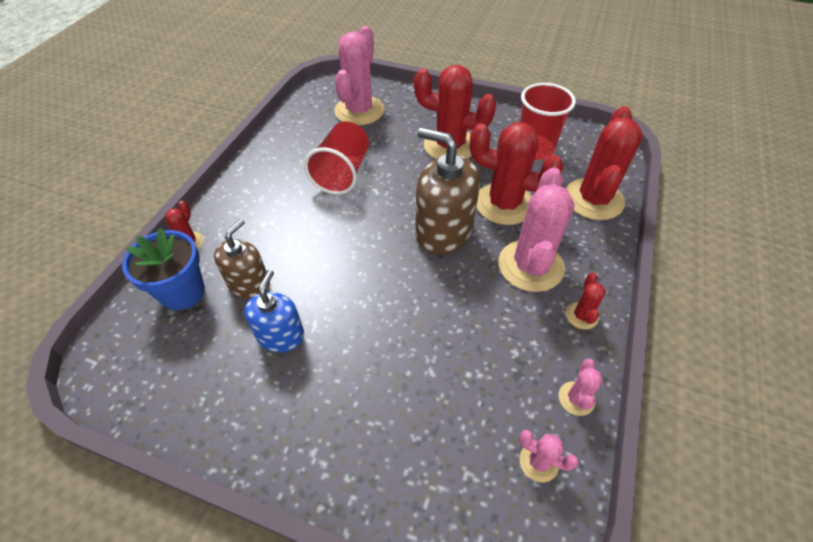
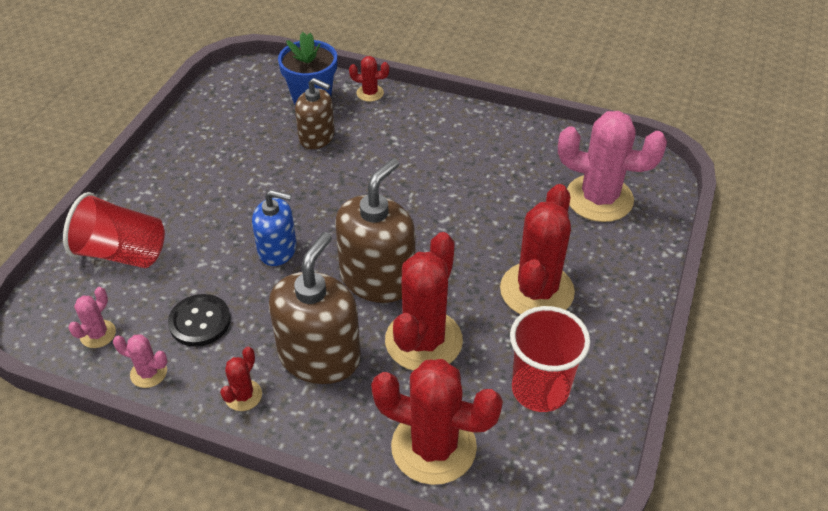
camera: 90 degrees right, 5 degrees down
(281, 336) = (257, 163): blue soap dispenser -> blue soap dispenser (277, 250)
(342, 173) = (473, 189): red cup -> red cup (122, 253)
(507, 361) = (200, 321): none -> black button
(530, 266) = (319, 356): pink cactus -> brown soap dispenser
(581, 316) = (243, 395): red cactus -> red cactus turned 75 degrees counterclockwise

